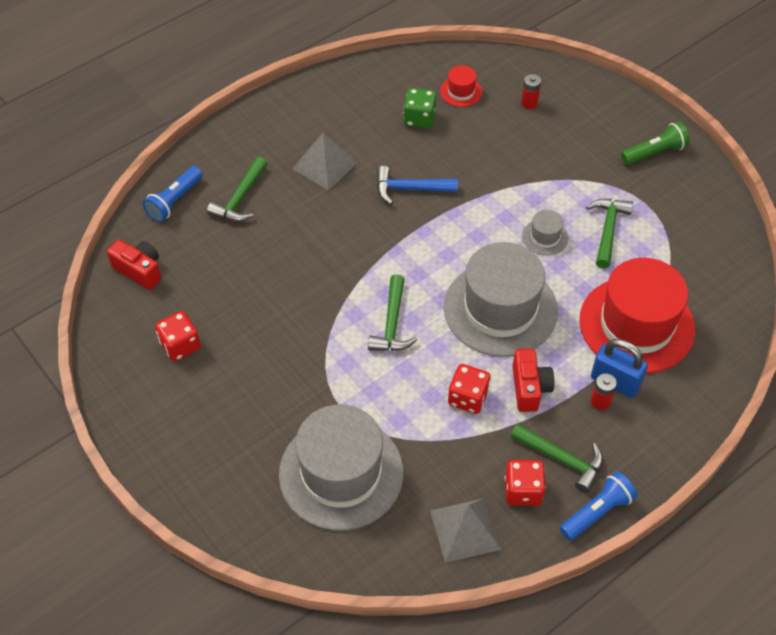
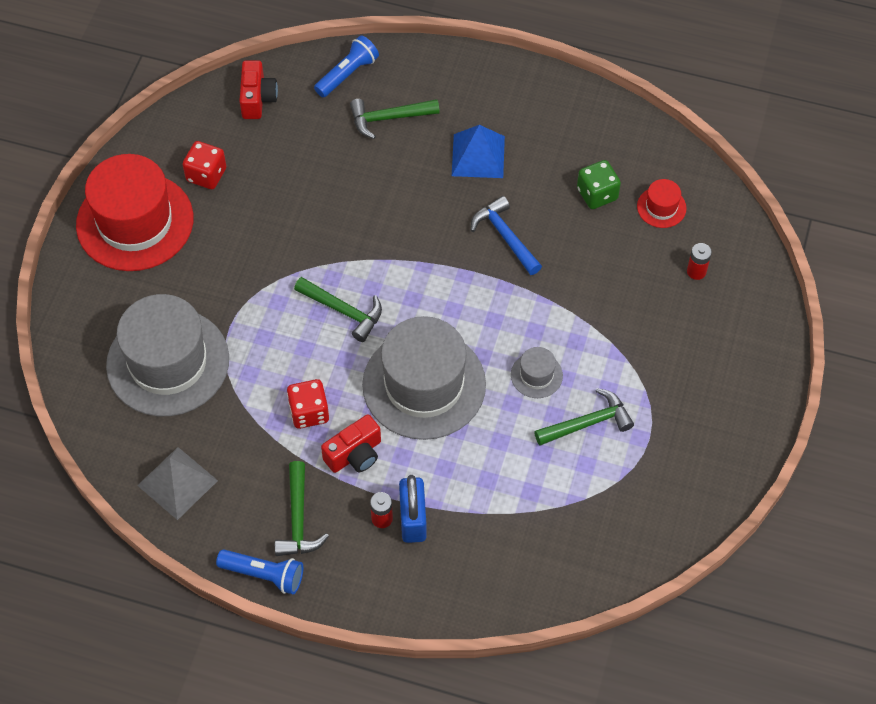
camera: 55 degrees right, 5 degrees up
(174, 201) = (347, 74): blue flashlight -> blue flashlight turned 135 degrees clockwise
(325, 165) = (478, 156): grey pyramid -> blue pyramid
(392, 323) = (343, 311): green hammer -> green hammer turned 120 degrees counterclockwise
(523, 491) = (245, 506): red dice -> none
(636, 324) = (492, 504): red hat -> red hat (135, 222)
(655, 152) = (724, 413): green flashlight -> none

